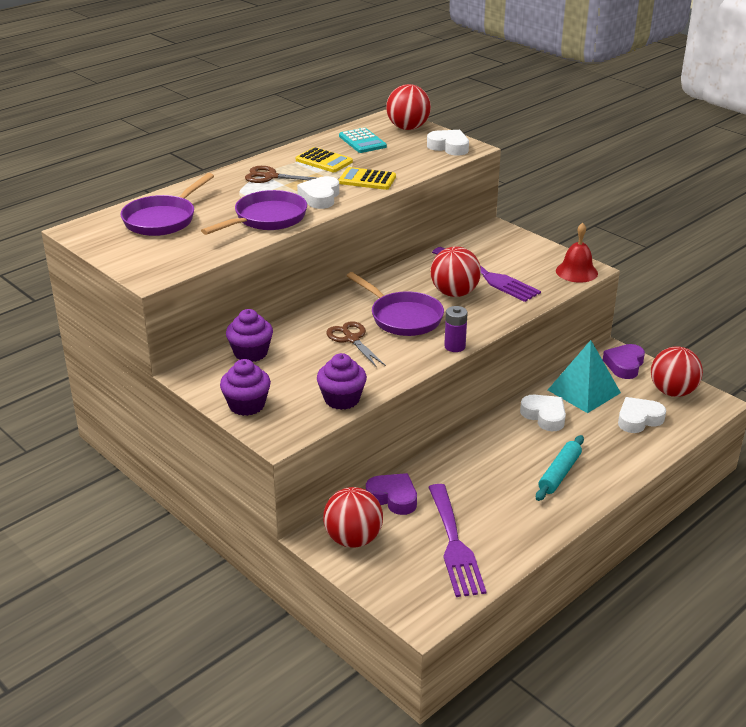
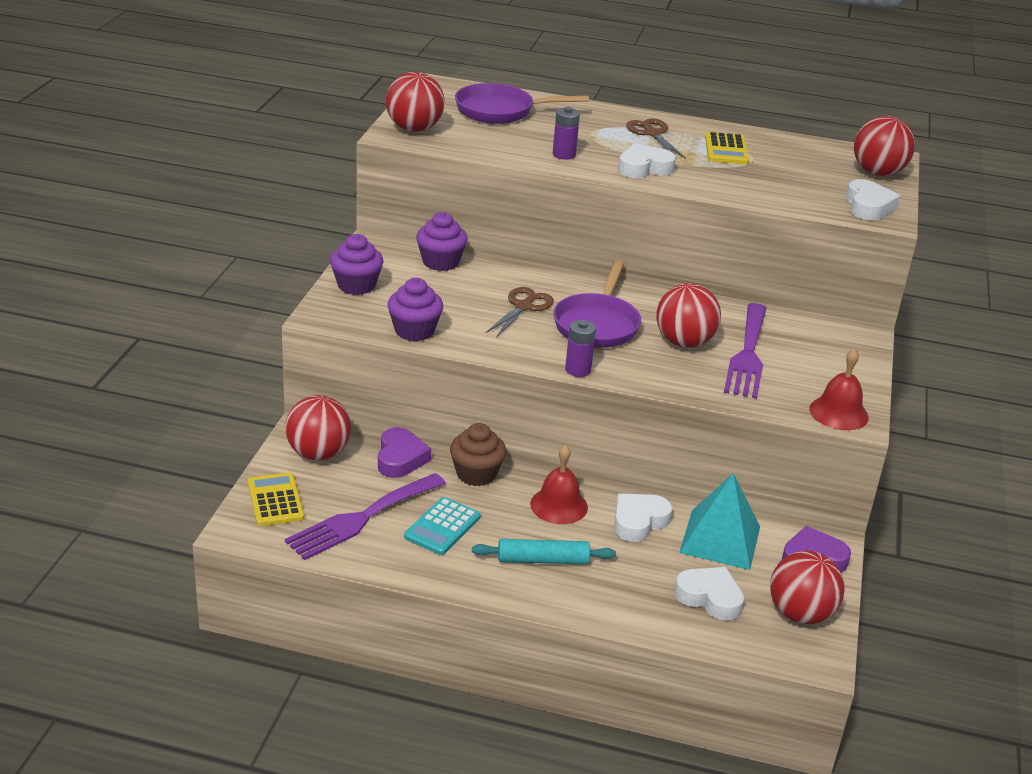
camera: 55 degrees right, 0 degrees up
(150, 264) = (414, 129): none -> red ball
(267, 219) = (564, 154): purple pan -> purple battery
(362, 141) = (803, 157): turquoise calculator -> turquoise calculator (442, 527)
(367, 180) = (718, 181): yellow calculator -> yellow calculator (275, 500)
(440, 467) = (476, 474): none -> brown cupcake
(504, 443) = (559, 505): none -> red bell
(544, 416) = (639, 521): white heart -> white heart turned 150 degrees counterclockwise

